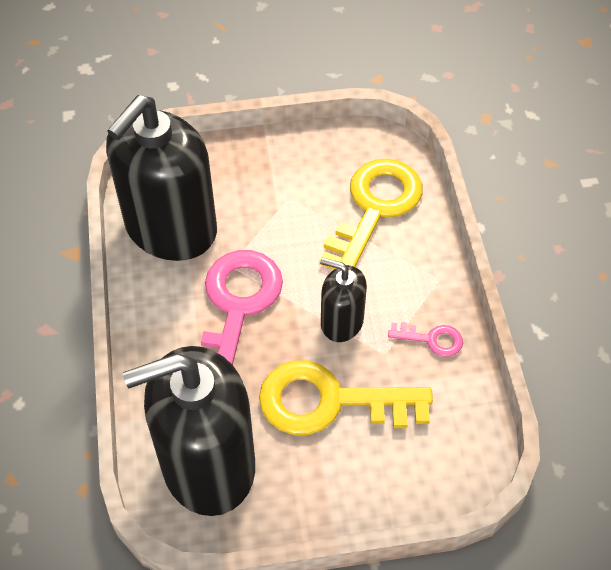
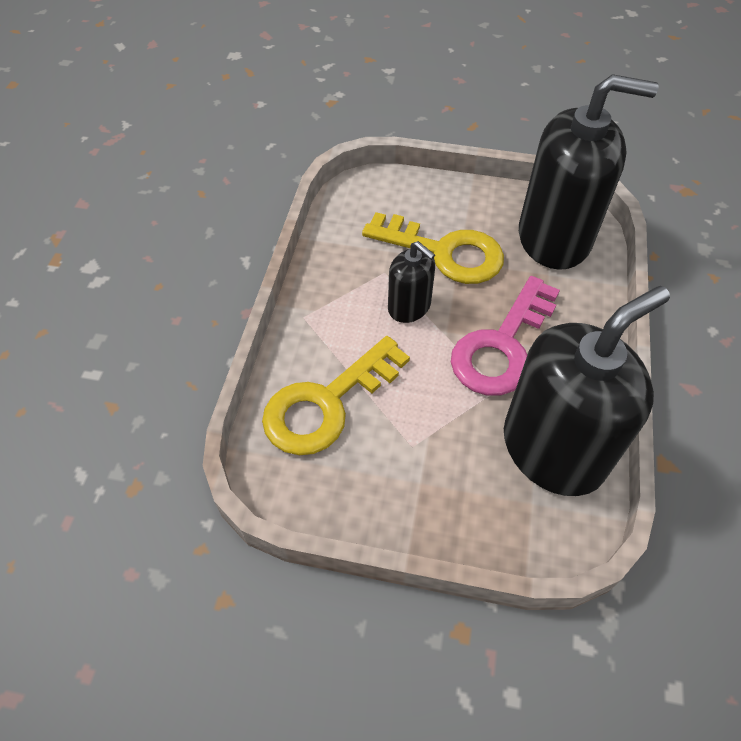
camera: 160 degrees left, 0 degrees up
(432, 339) = (339, 271): pink key -> none

